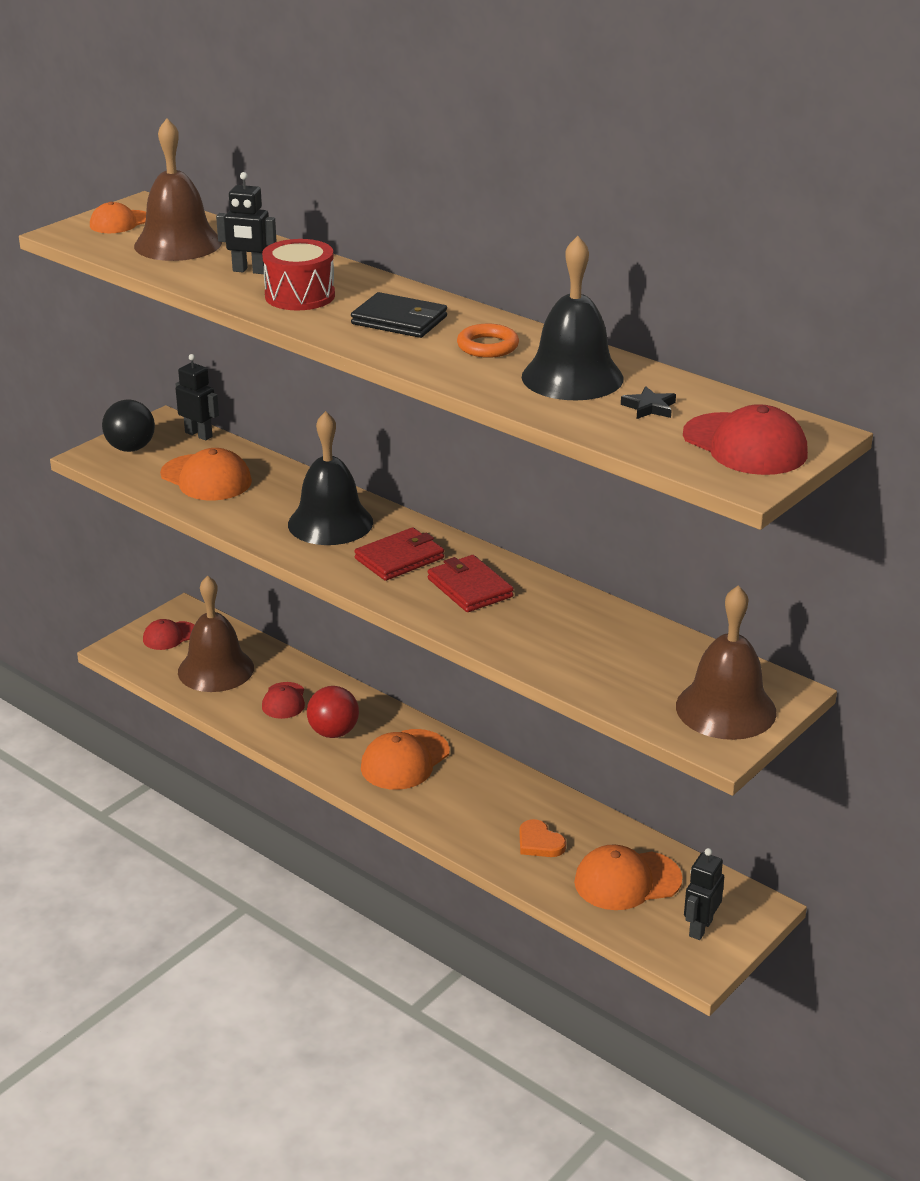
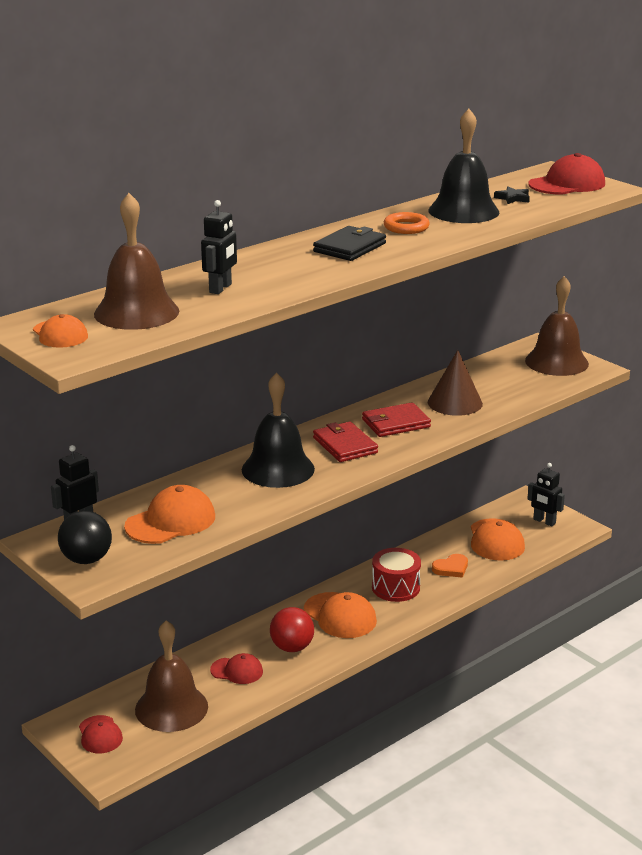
camera: 80 degrees left, 5 degrees down
(300, 296) = (286, 274): red drum -> red drum (395, 587)
(547, 627) = (455, 403): none -> brown cone

